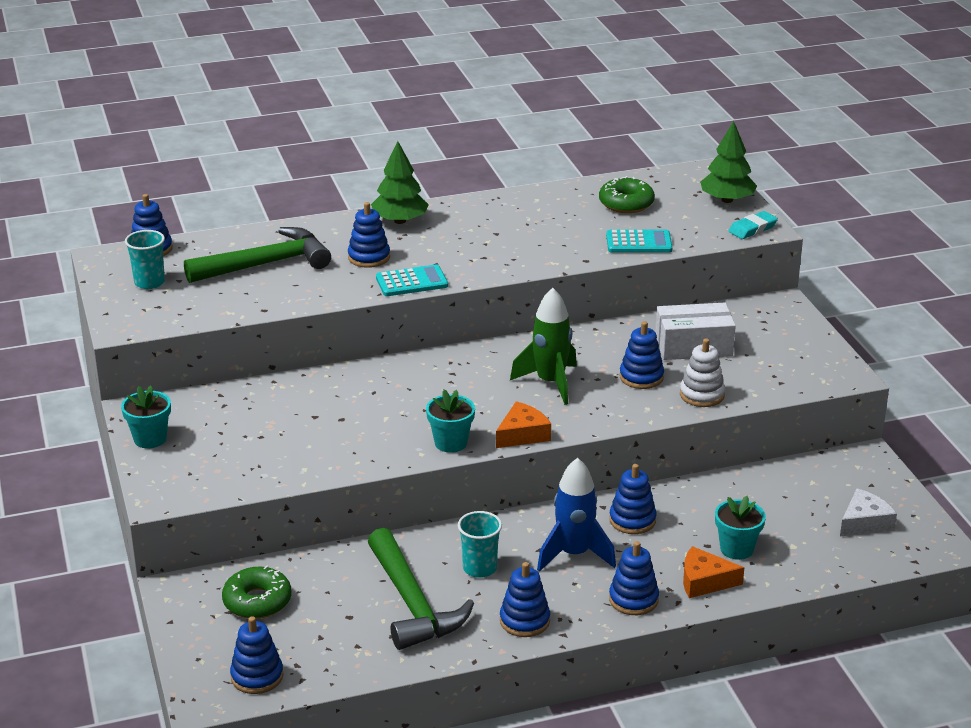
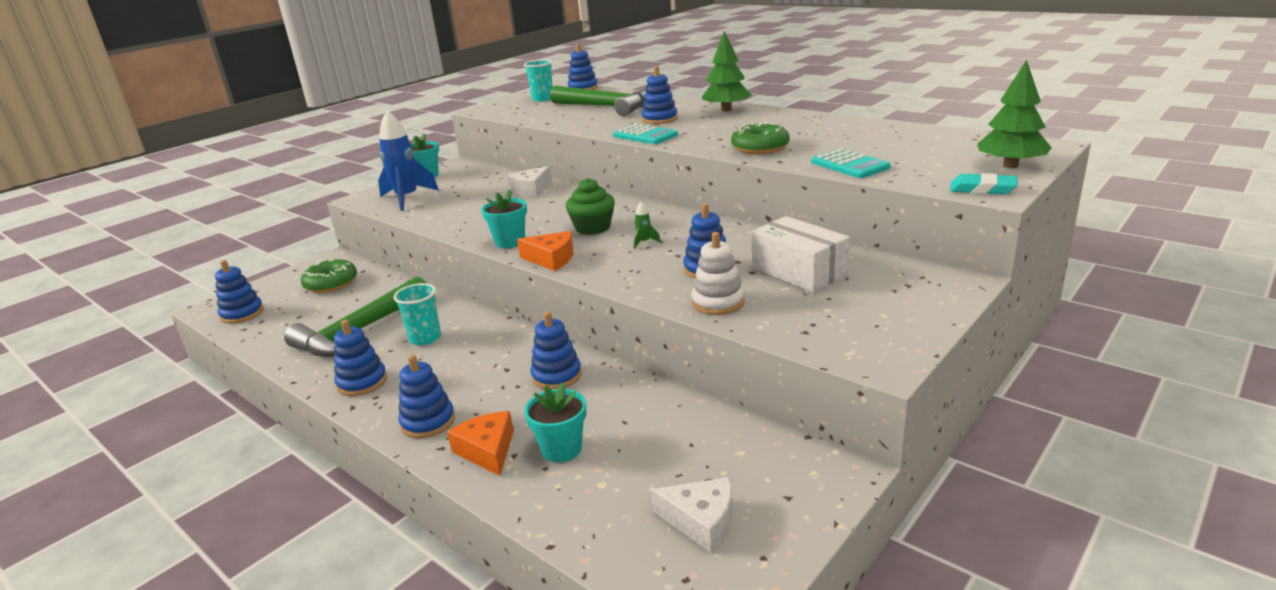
camera: 60 degrees right, 5 degrees down
(318, 392) = (531, 189): none -> white cheese
(480, 394) = (592, 228): none -> green cupcake
(550, 383) = (644, 242): green rocket -> green rocket, size x0.41
(574, 554) = (477, 369): blue rocket -> blue rocket (407, 199)
(626, 203) = (907, 143): green donut -> green donut (760, 148)

